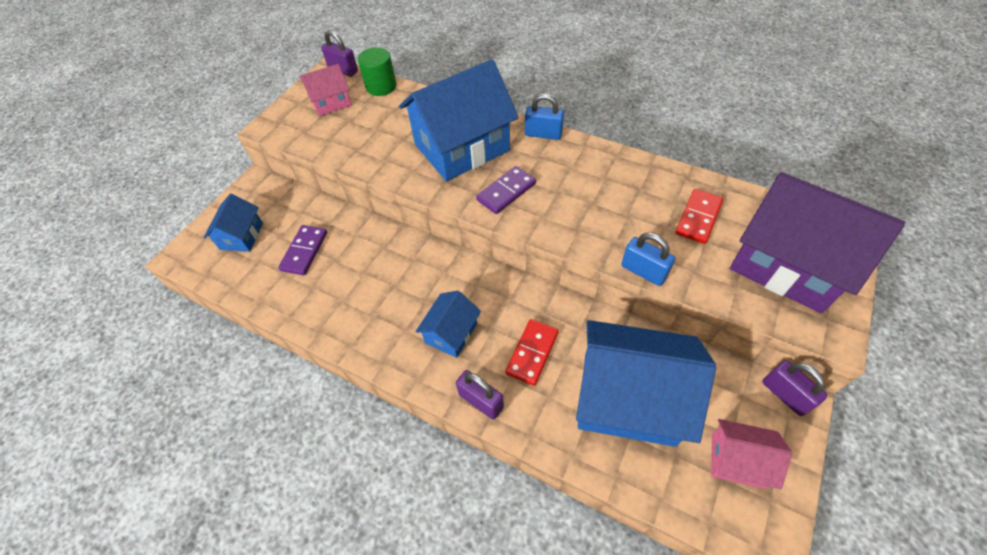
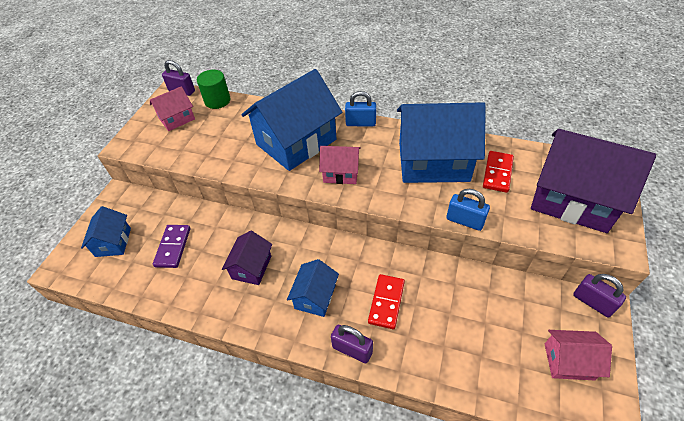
camera: 10 degrees left, 5 degrees down
(386, 288) = (251, 267): none -> purple house
(506, 192) = (341, 173): purple domino -> pink house
(628, 398) = (472, 326): blue house -> blue house (433, 161)

